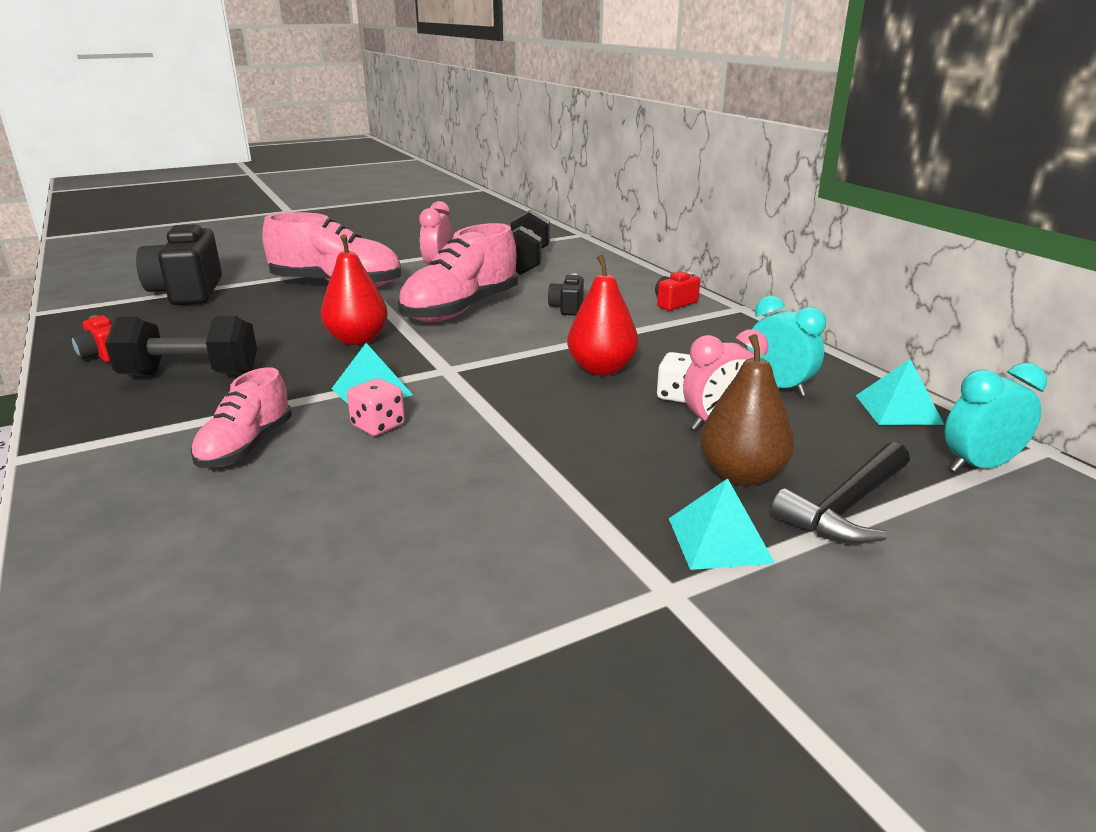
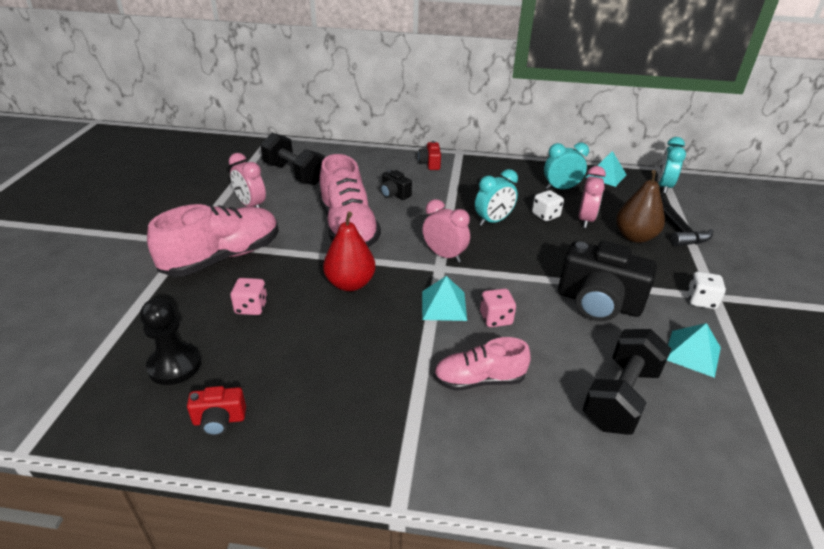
camera: 55 degrees left, 10 degrees up
(164, 319) = (174, 365): none -> black pawn
(188, 292) = (117, 335): black camera -> black camera (598, 303)
(190, 375) = (327, 378): black dumbbell -> black dumbbell (621, 397)
(246, 447) = (479, 380): pink shoe -> pink shoe turned 120 degrees clockwise
(271, 317) = (251, 307): none -> pink dice
(476, 365) = (444, 255): none -> pink clock
(601, 369) = (493, 221): red pear -> turquoise clock
(632, 579) = (701, 301): none -> white dice
(719, 540) = (683, 267): turquoise pyramid -> turquoise pyramid (692, 353)

